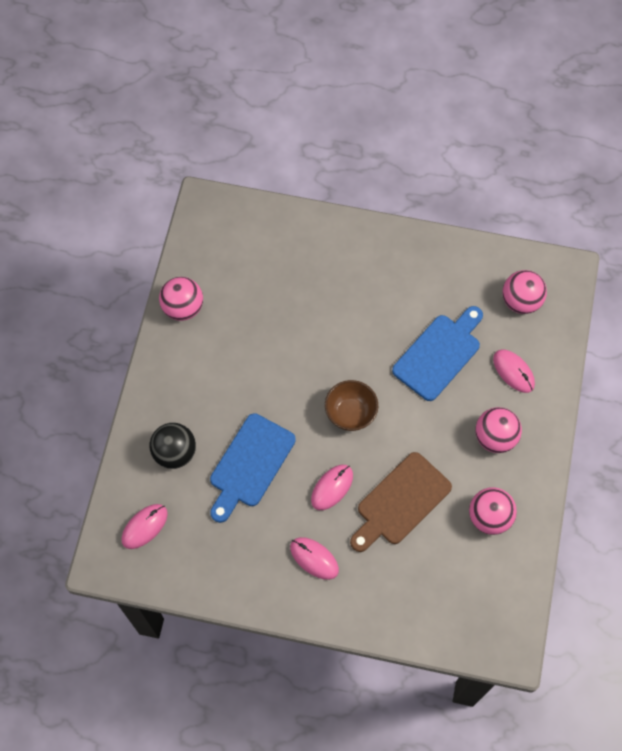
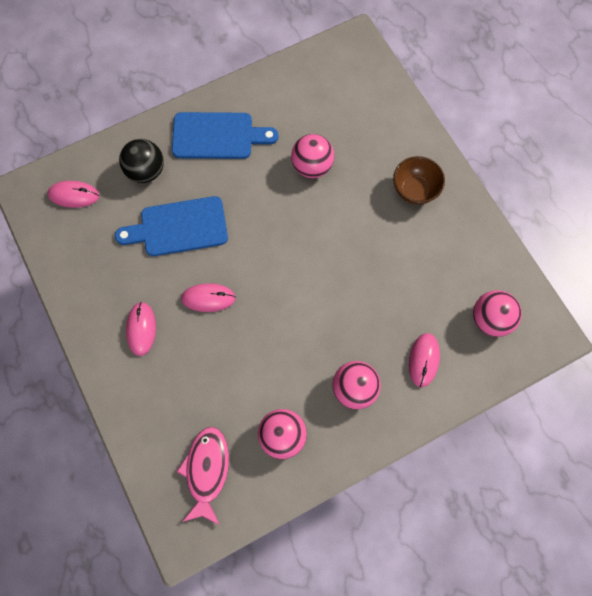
camera: 50 degrees right, 5 degrees up
(183, 308) = (262, 90): pink ball -> pink ball (312, 166)
(350, 414) = (279, 265): brown bowl -> brown bowl (414, 190)
(400, 502) = (238, 357): brown cutting board -> none
(439, 354) = (387, 292): blue cutting board -> blue cutting board (217, 136)
(471, 593) = (207, 470): none -> pink fish

